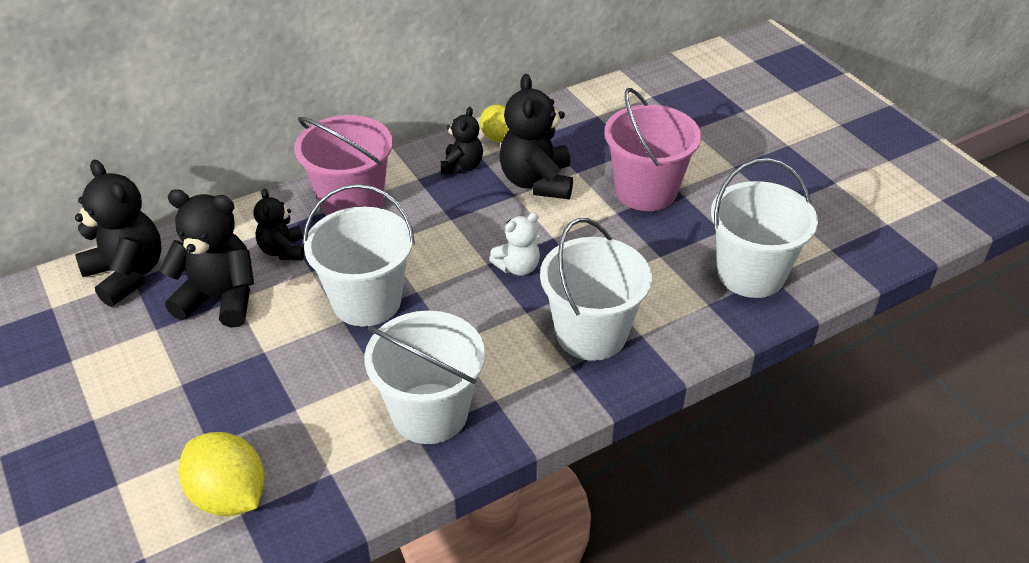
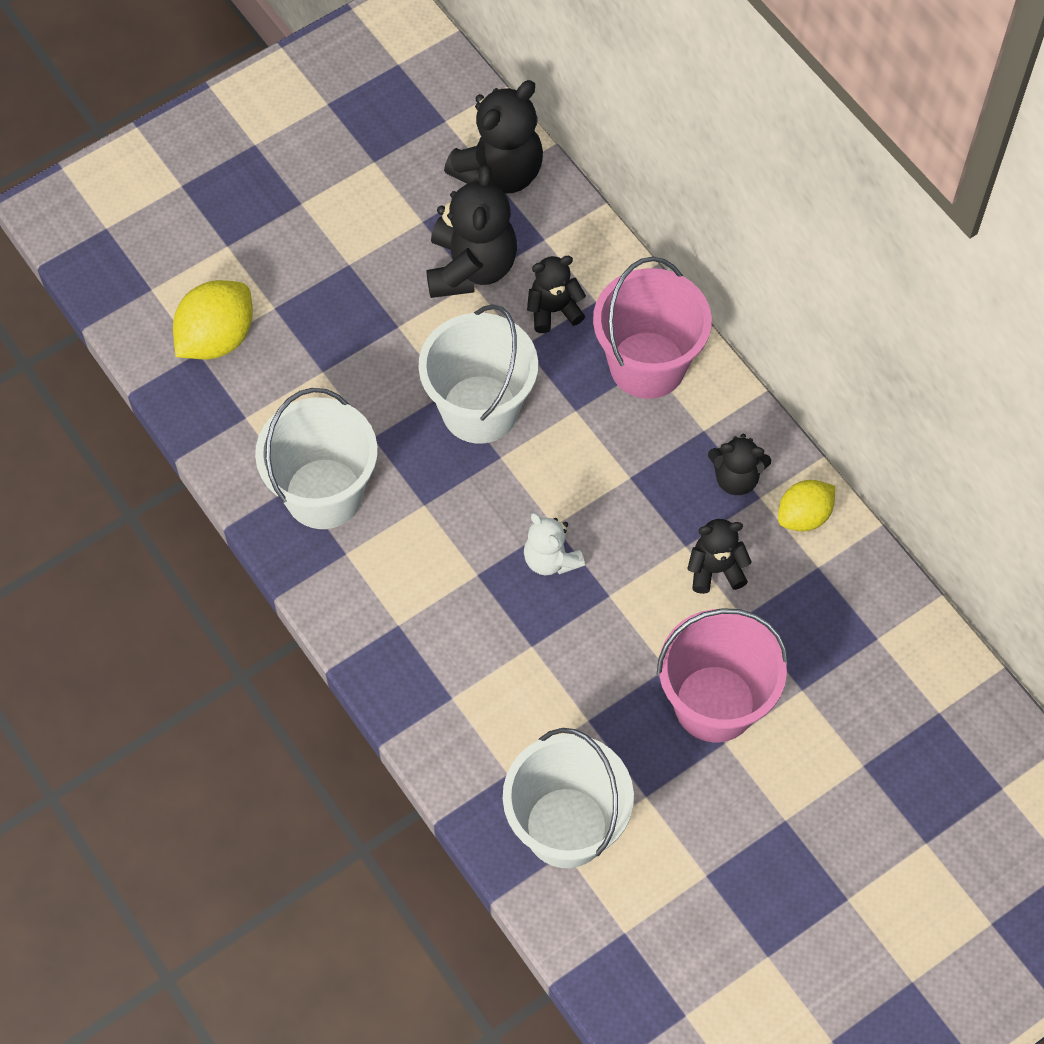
camera: 85 degrees right, 20 degrees up
(537, 182) = (715, 569): black teddy bear -> black teddy bear, size x0.58
(591, 334) = (448, 644): white bucket -> none

